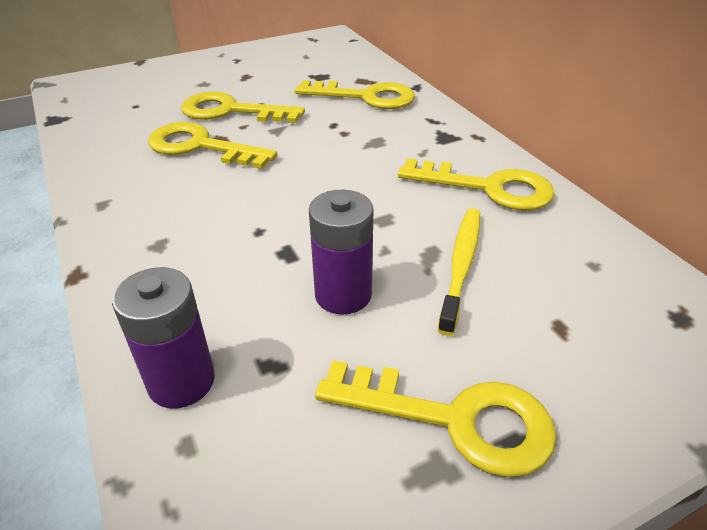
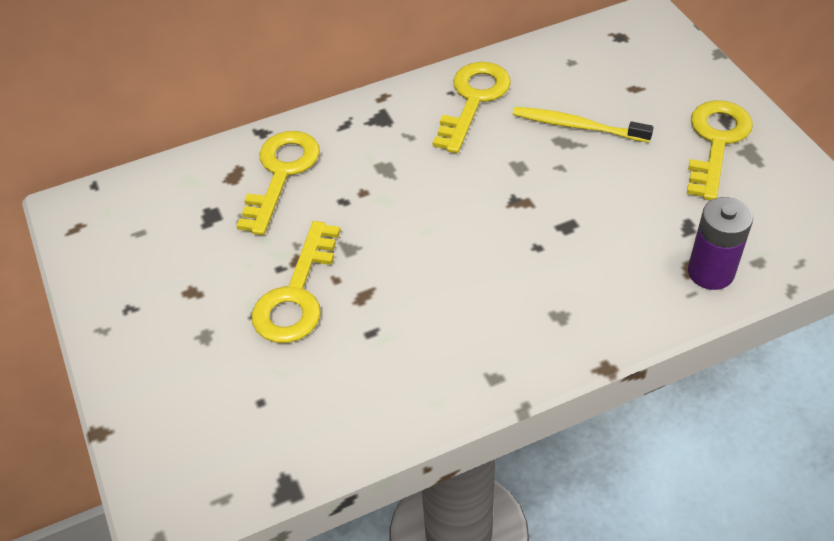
camera: 85 degrees left, 10 degrees up
(200, 147) = (382, 311): yellow key -> none
(343, 294) = (615, 190): purple battery -> none

